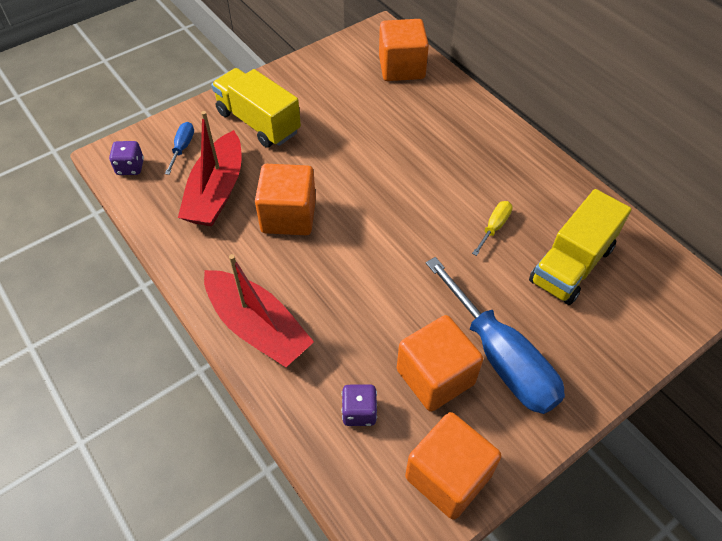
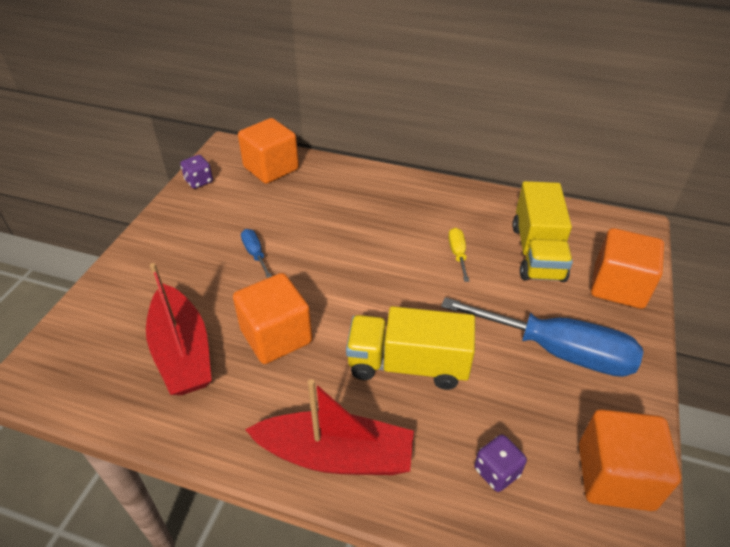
camera: 35 degrees left, 10 degrees down
(130, 167) = (60, 378): purple dice -> purple dice (199, 181)
(182, 148) = (109, 329): blue screwdriver -> blue screwdriver (255, 254)
(258, 122) = (173, 269): yellow truck -> yellow truck (408, 365)
(435, 377) = (526, 398): orange cube -> orange cube (618, 286)

